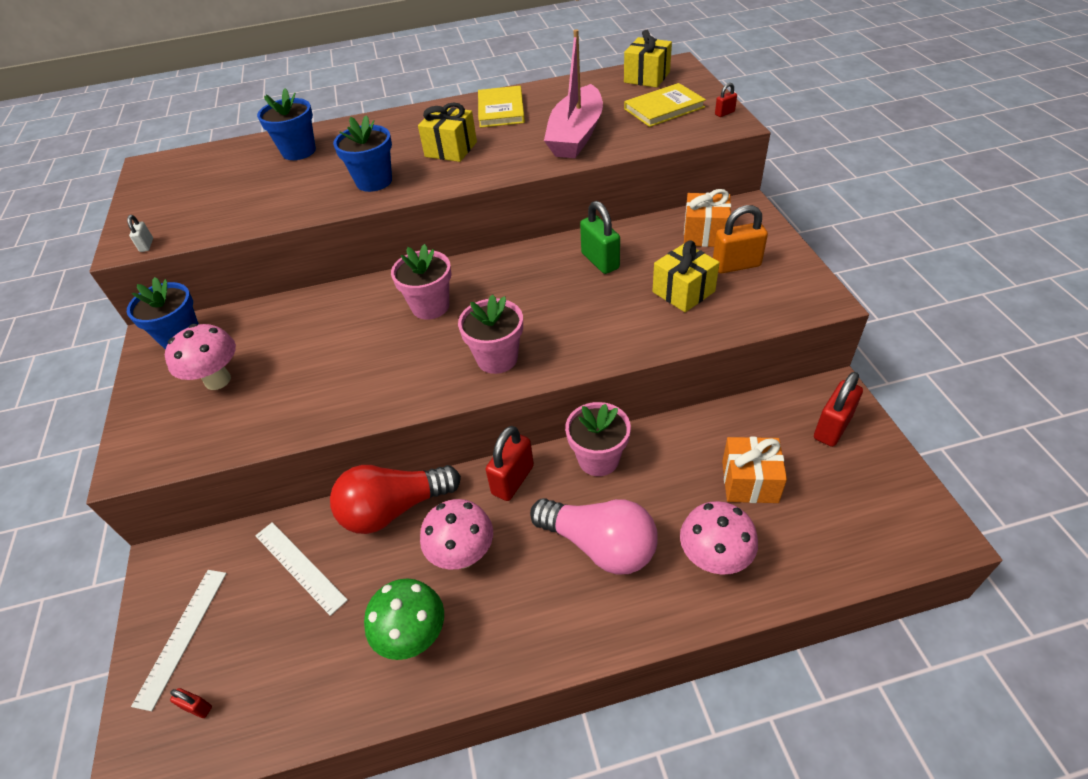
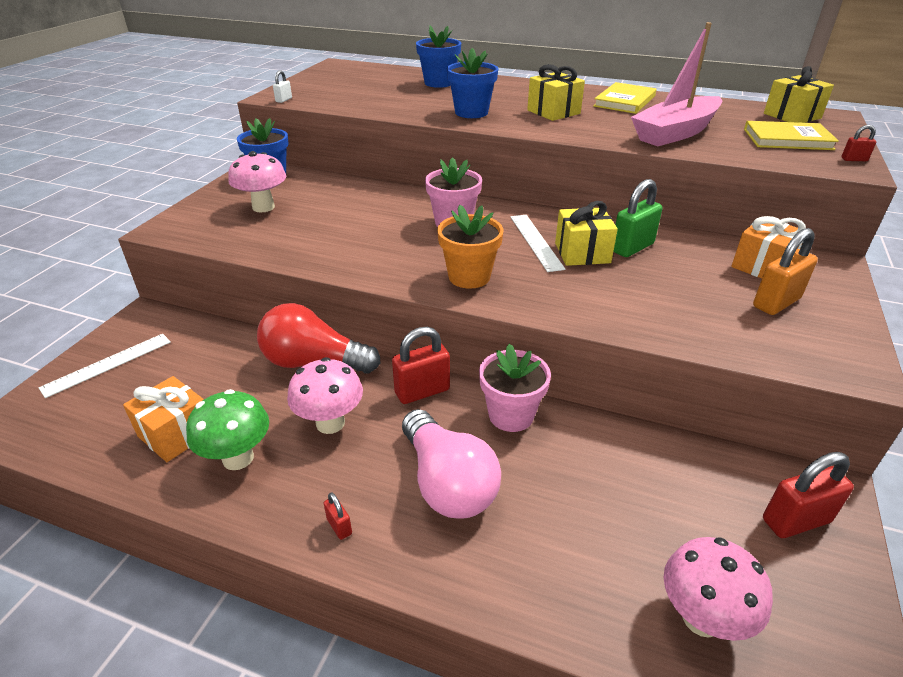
camera: 30 degrees right, 10 degrees down
(197, 707) = (68, 413): red padlock -> red padlock (339, 526)
(300, 566) = (216, 364): white ruler -> white ruler (536, 241)
(497, 358) = (469, 277): pink flower pot -> orange flower pot
(600, 261) = (632, 248): green padlock -> green padlock turned 45 degrees clockwise
(683, 292) = (695, 300): yellow gift -> yellow gift (582, 253)
(713, 559) = (546, 562): pink mushroom -> pink mushroom (701, 618)
(736, 265) = (776, 303): orange padlock -> orange padlock turned 60 degrees counterclockwise
(749, 482) = (649, 516): orange gift -> orange gift (176, 434)

